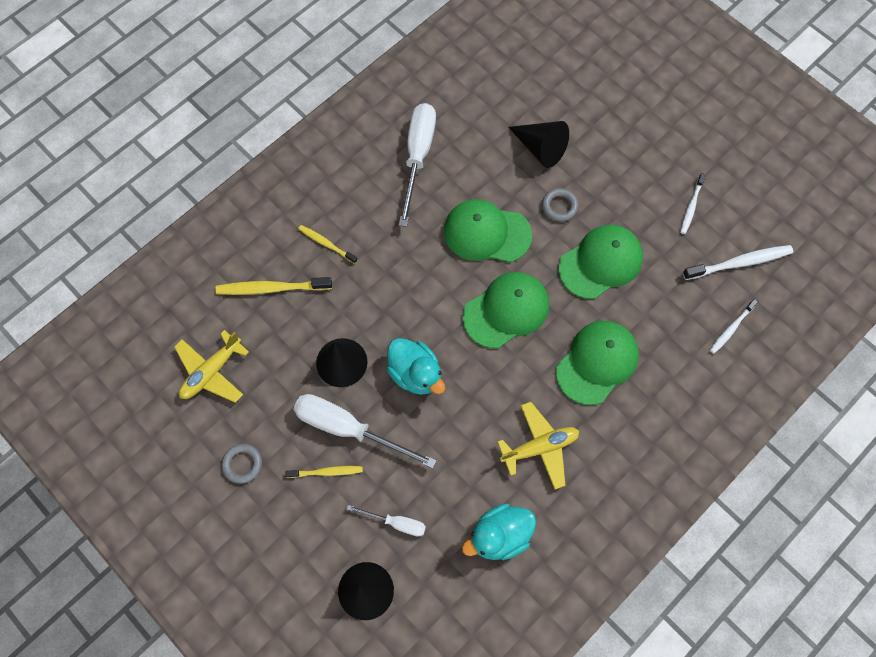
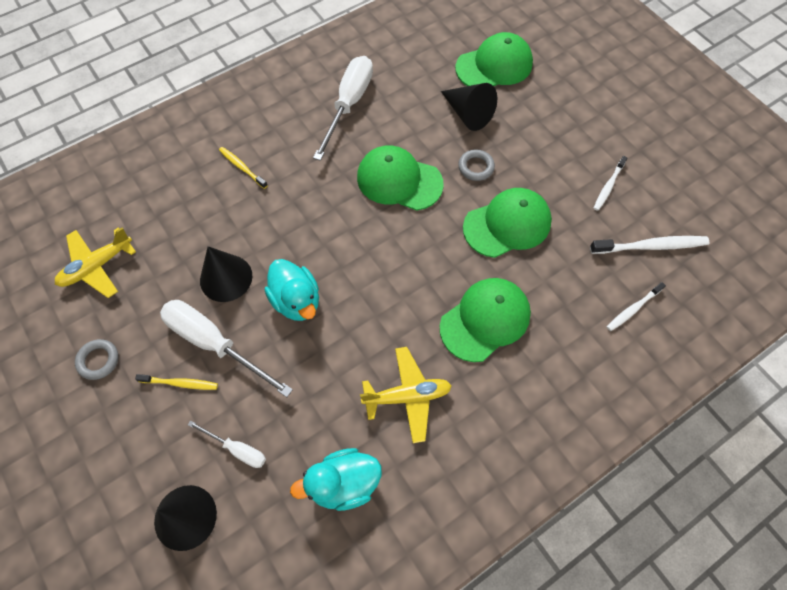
camera: 10 degrees right, 5 degrees down
(271, 288) = (178, 199): yellow toothbrush -> none
(506, 310) = (402, 255): green cap -> green cap (494, 66)

